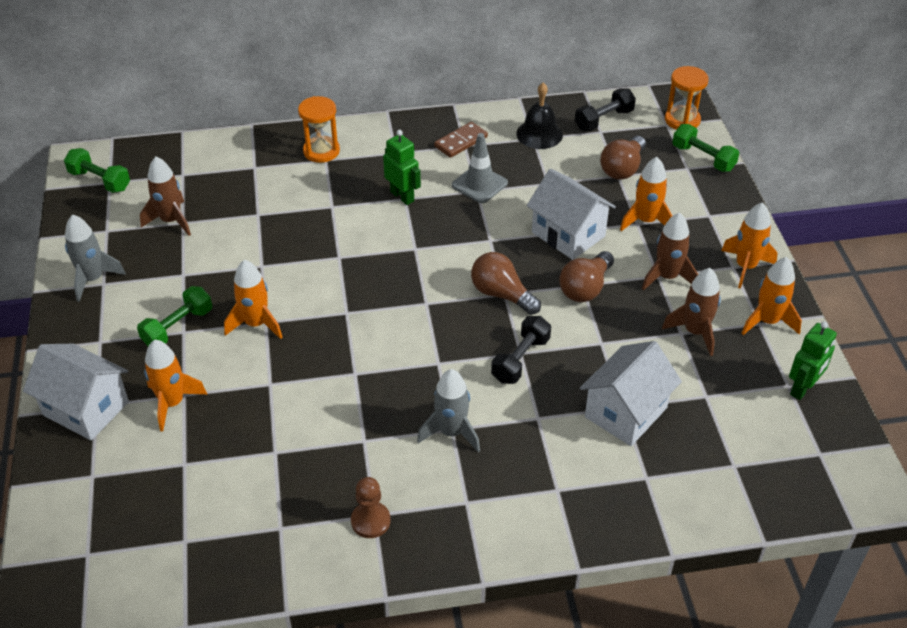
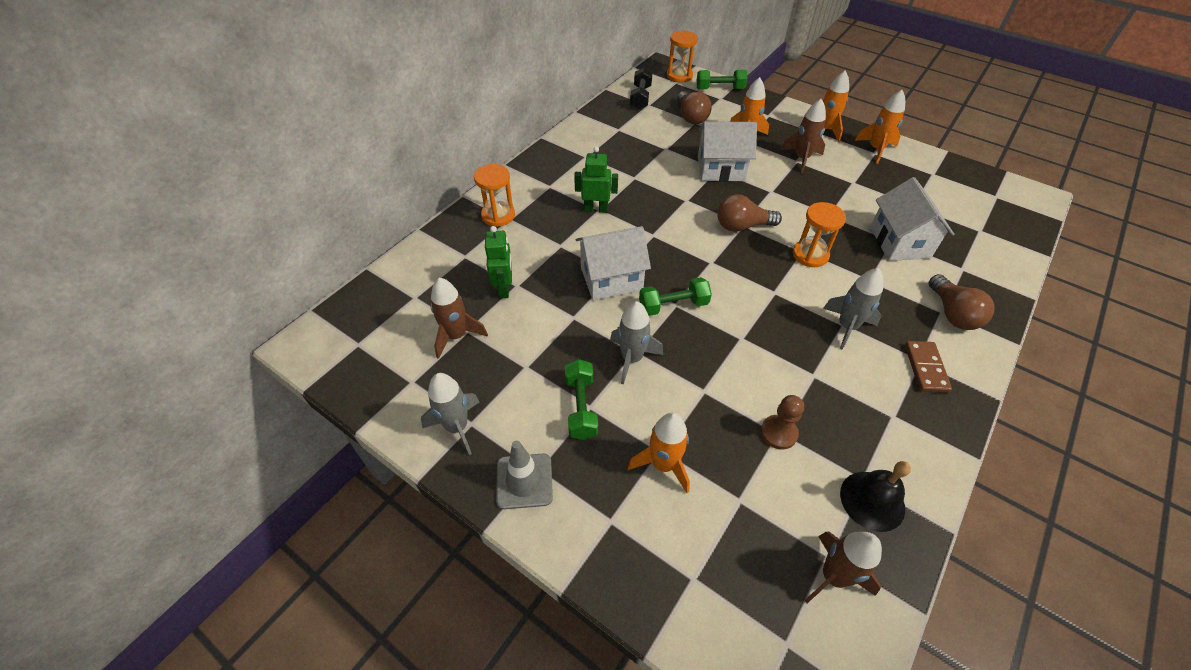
camera: 45 degrees left, 5 degrees up
(86, 408) = (607, 531): white house -> white house (611, 279)
(100, 181) = (347, 349): green dumbbell -> green dumbbell (673, 305)
(256, 324) = (632, 358): orange rocket -> grey rocket
(370, 521) = (898, 422): brown pawn -> brown pawn (778, 433)
(461, 142) = (580, 155): brown domino -> brown domino (926, 368)
(479, 184) = (630, 173): grey traffic cone -> grey traffic cone (524, 481)
(520, 359) = (810, 255): black dumbbell -> orange hourglass
(539, 134) = (618, 125): black bell -> black bell (872, 500)
(585, 288) = (776, 191): brown light bulb -> brown light bulb (952, 313)
(695, 332) = (858, 177): brown rocket -> brown rocket (833, 576)
(802, 388) = (940, 171): green robot -> green robot (504, 288)

